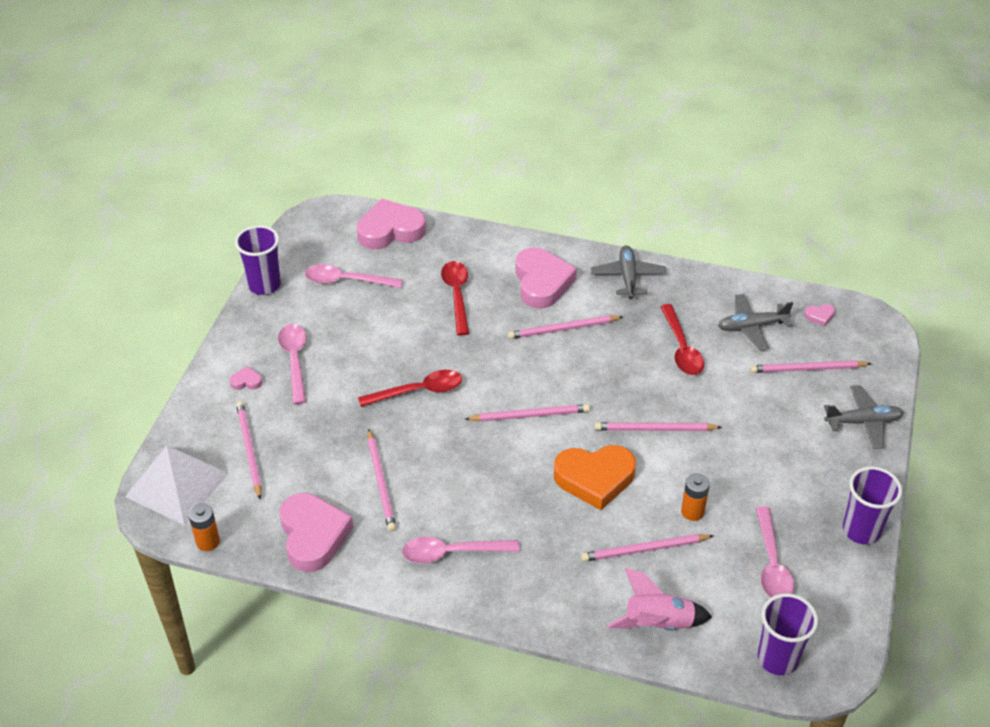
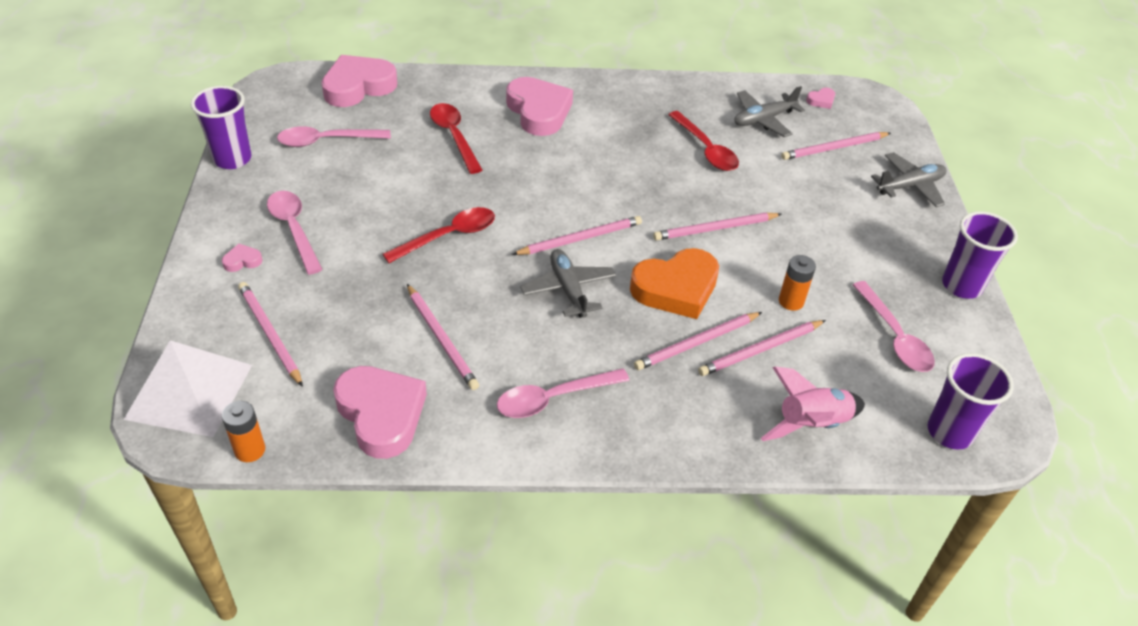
camera: 20 degrees left, 0 degrees up
(563, 329) = (579, 151): pink pencil -> pink pencil (696, 343)
(628, 277) = (623, 94): grey plane -> grey plane (568, 289)

